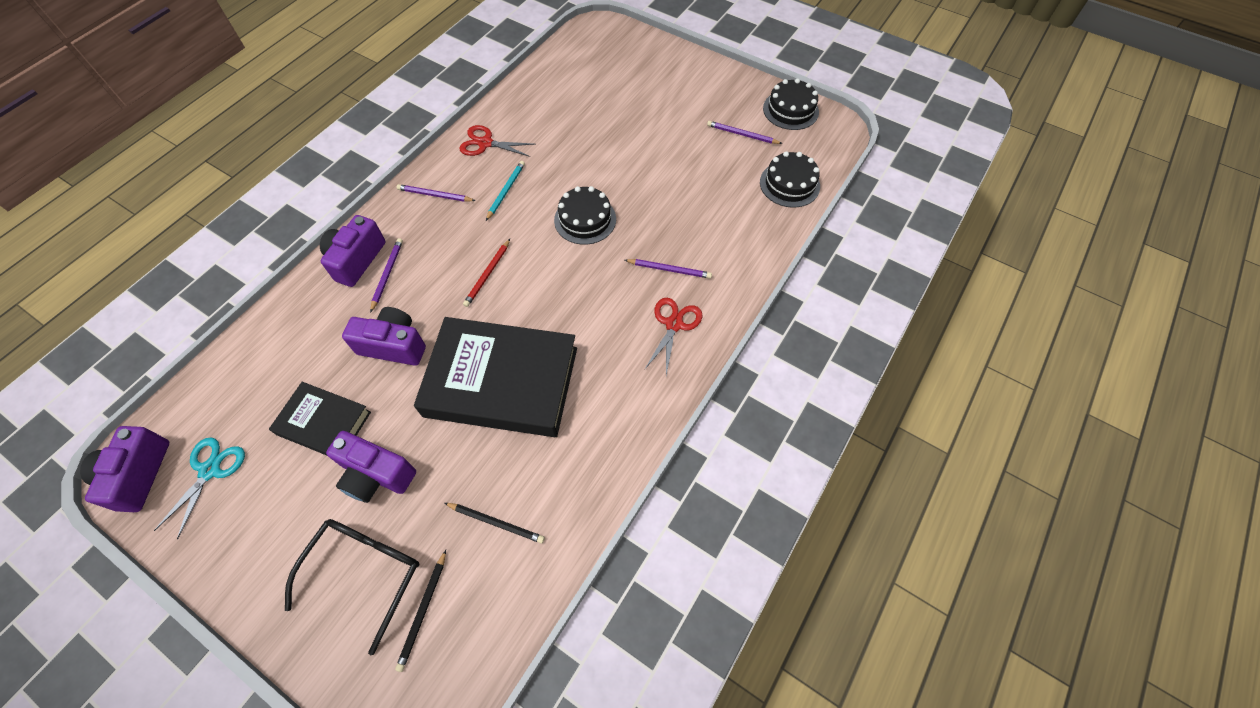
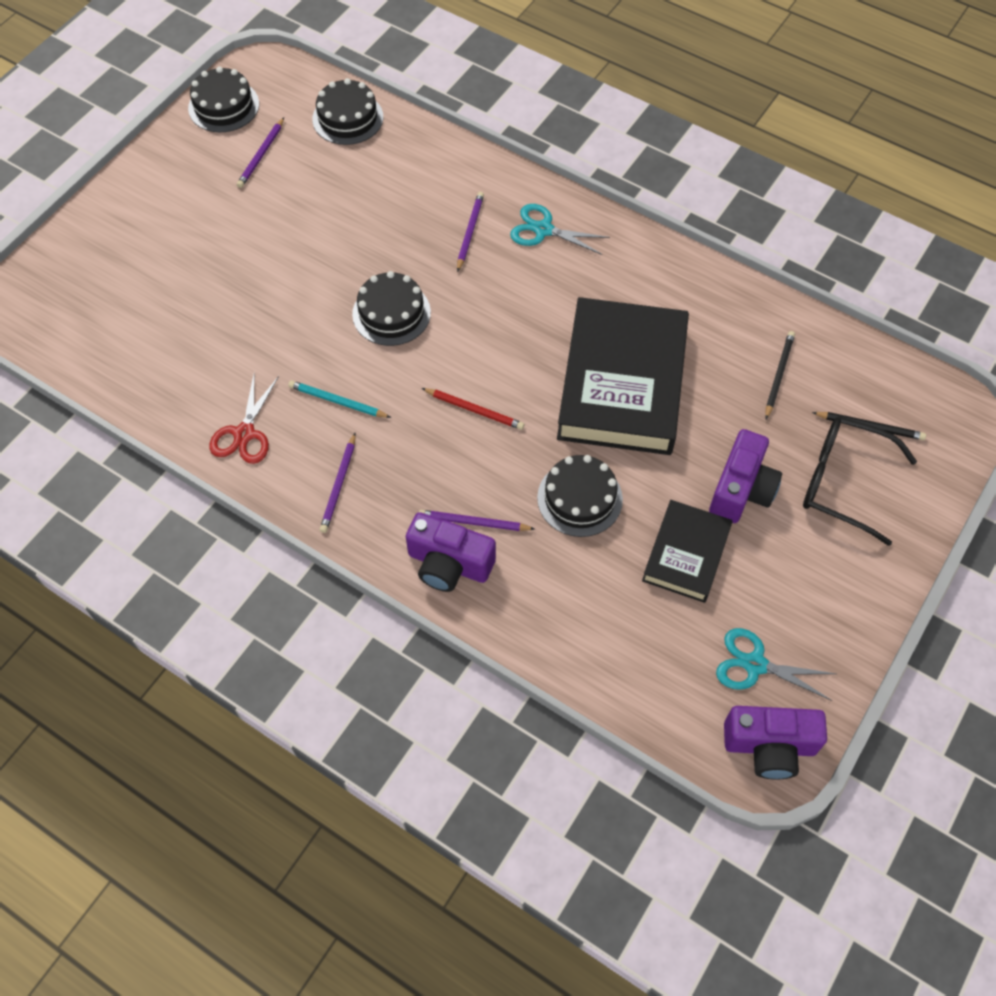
camera: 90 degrees left, 0 degrees up
(393, 345) = (579, 498): purple camera -> black cake
(674, 324) = (543, 230): red scissors -> turquoise scissors

